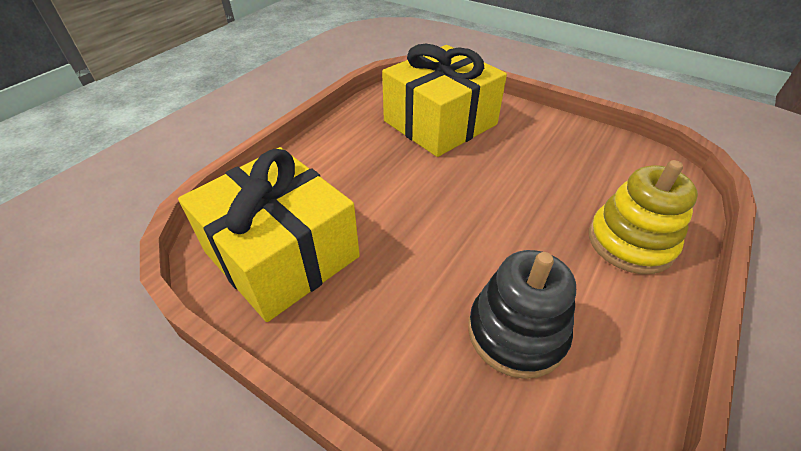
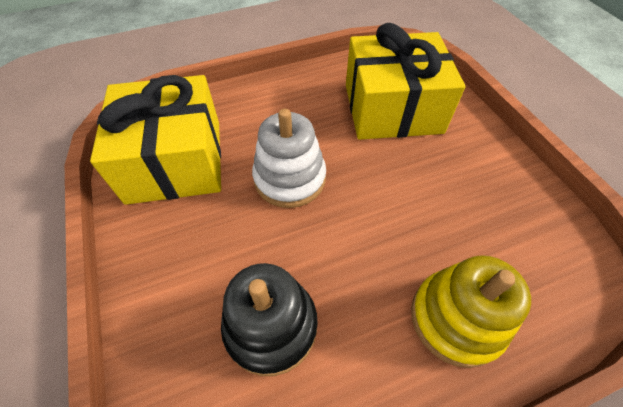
camera: 35 degrees right, 10 degrees up
(412, 213) = (290, 178): none -> white stacking toy

